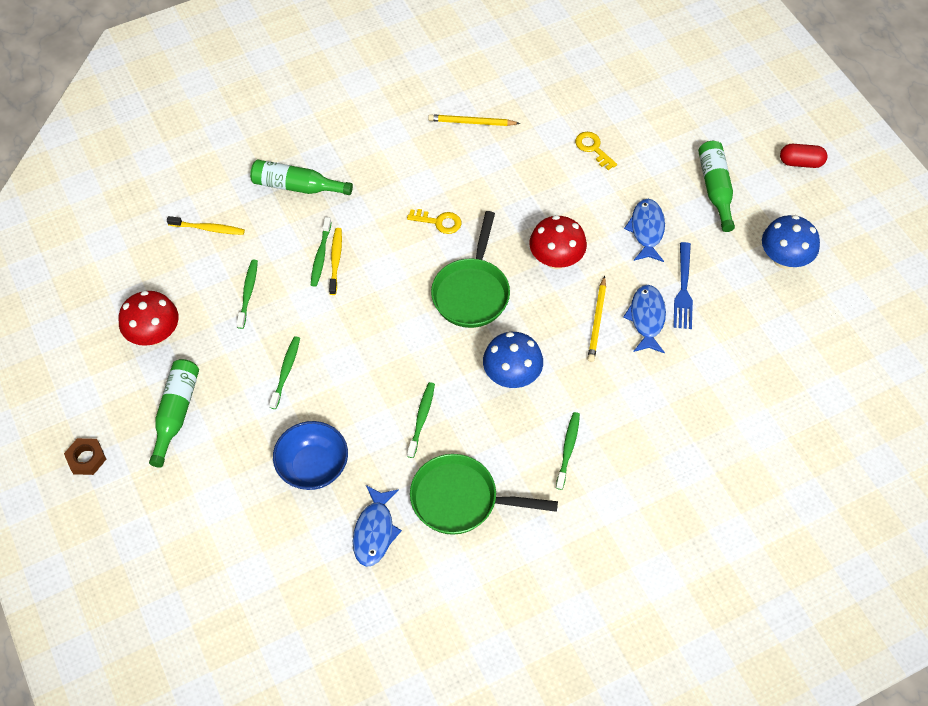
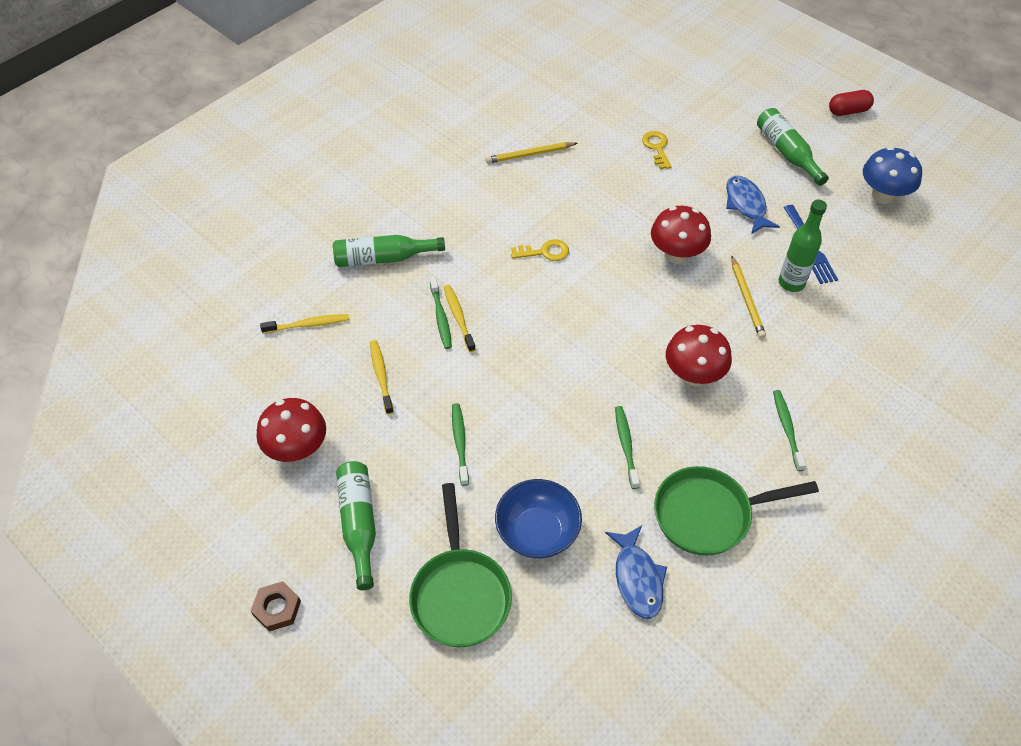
camera: 20 degrees left, 5 degrees down
(248, 293) = (381, 376): green toothbrush -> yellow toothbrush
(472, 292) = (612, 308): green pan -> green pan (460, 594)
(512, 375) = (693, 375): blue mushroom -> red mushroom
(593, 148) = (656, 147): yellow key -> yellow key turned 45 degrees clockwise
(646, 318) = (791, 283): blue fish -> green bottle

